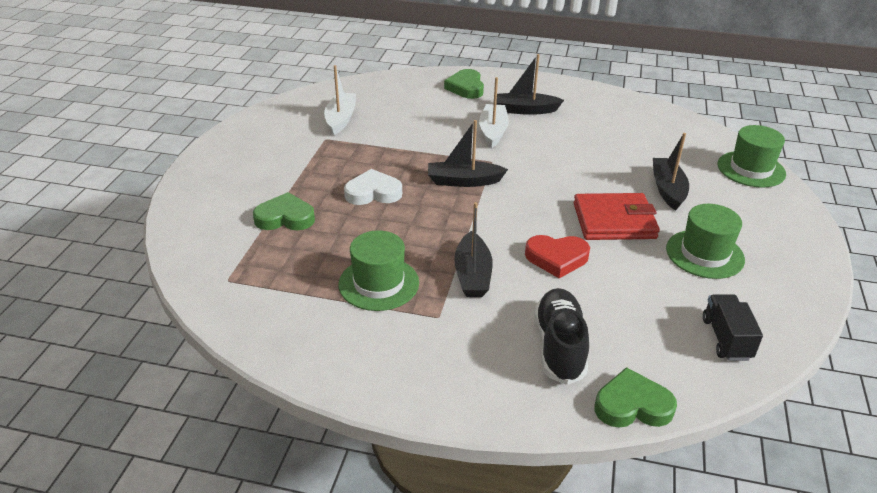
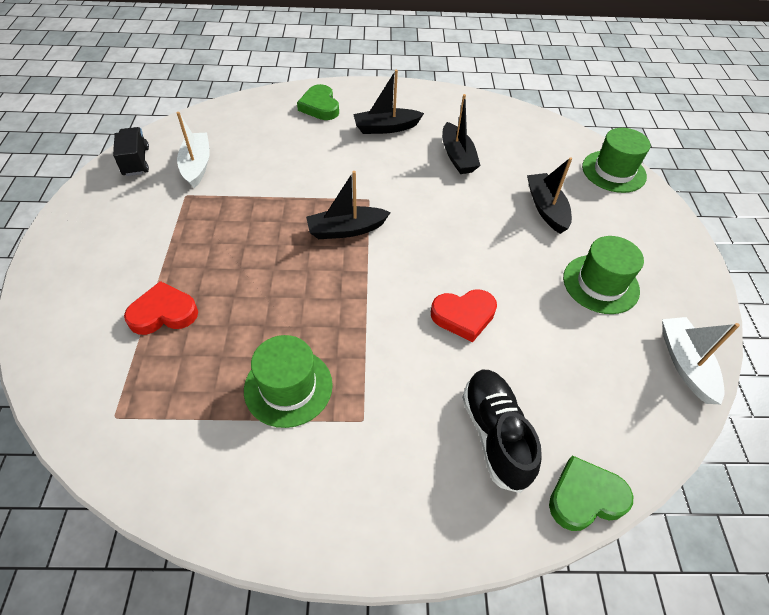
camera: 15 degrees left, 15 degrees up
(285, 218) = (163, 313): green heart -> red heart
(373, 193) = (254, 261): white heart -> none
(472, 275) = (385, 355): black boat -> black boat (457, 156)
(493, 131) = (360, 160): white boat -> white boat (685, 364)
(614, 221) = (506, 257): red wallet -> none
(726, 339) = (648, 388): black truck -> black truck (136, 161)

